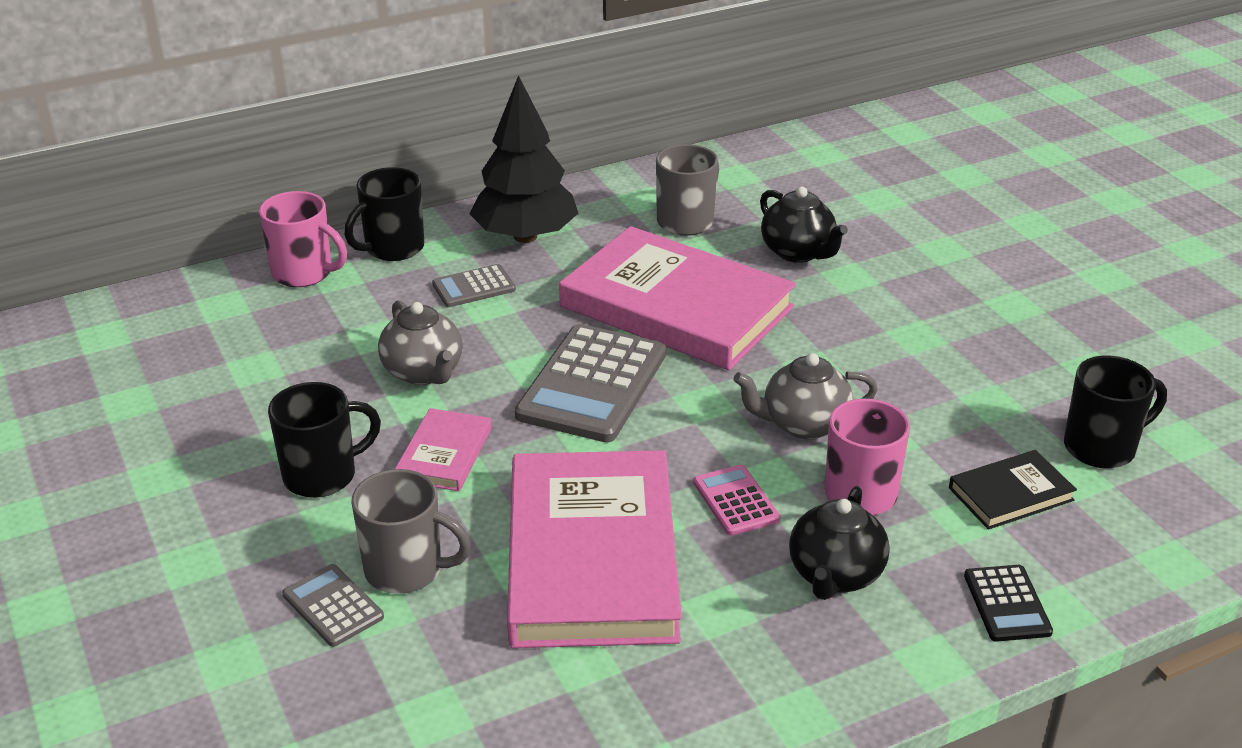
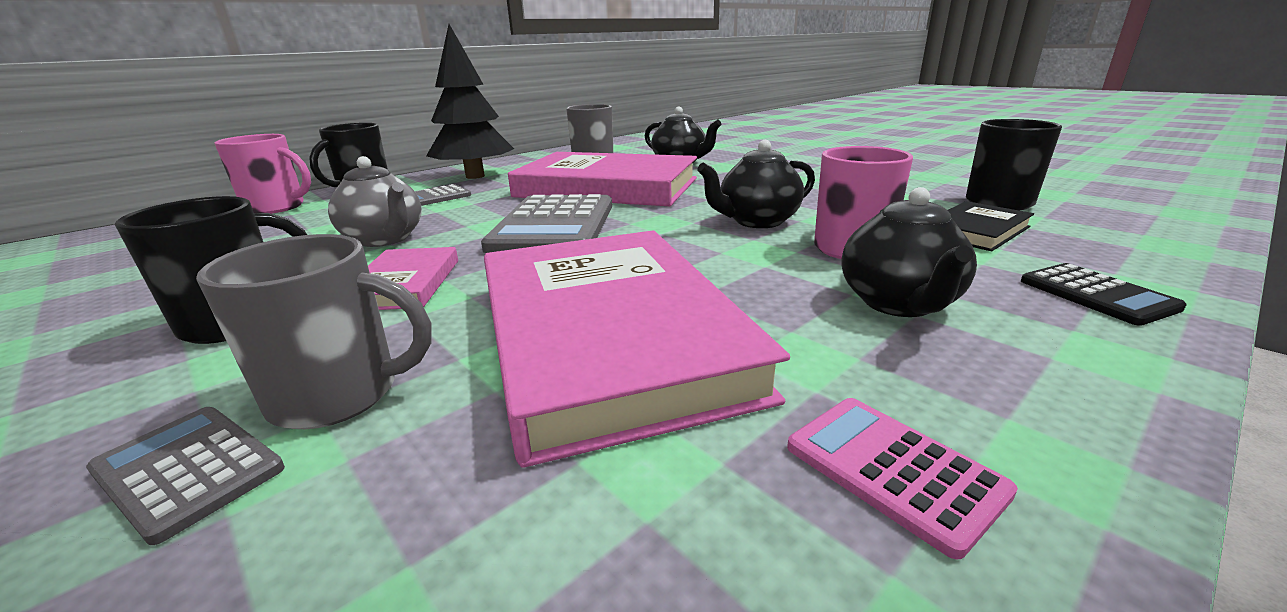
camera: 15 degrees left, 10 degrees down
(736, 501) = (740, 269): pink calculator -> pink calculator (893, 469)
(803, 424) = (757, 221): grey teapot -> black teapot

